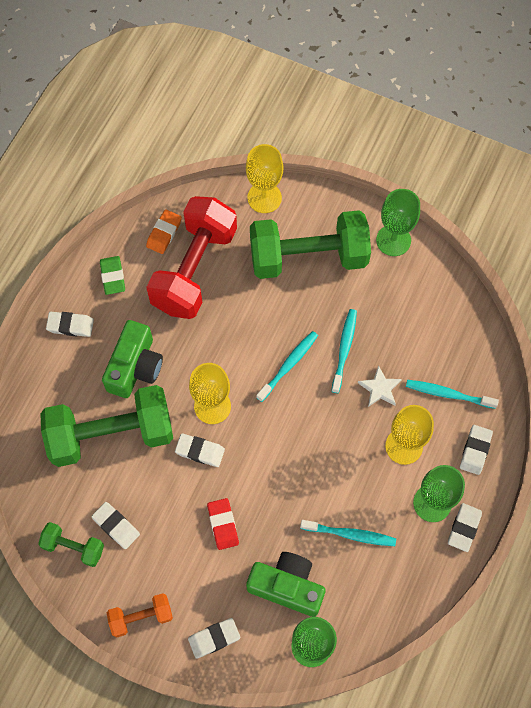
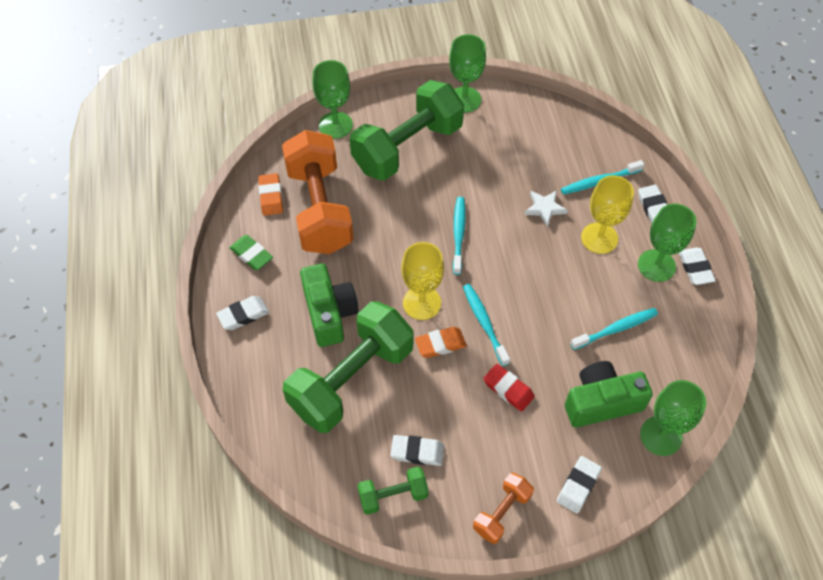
camera: 35 degrees left, 10 degrees down
(194, 269) = (320, 209): red dumbbell -> orange dumbbell
(200, 451) = (440, 344): white eraser -> orange eraser
(264, 198) = (335, 125): yellow goblet -> green goblet
(344, 349) = (493, 197): turquoise toothbrush -> turquoise toothbrush (484, 323)

